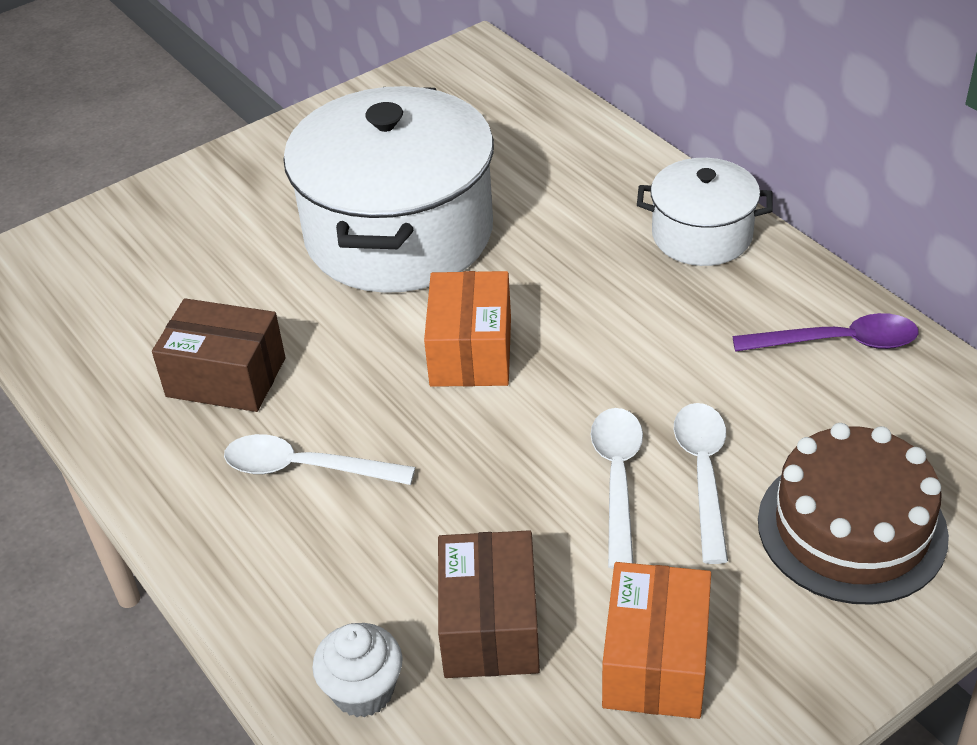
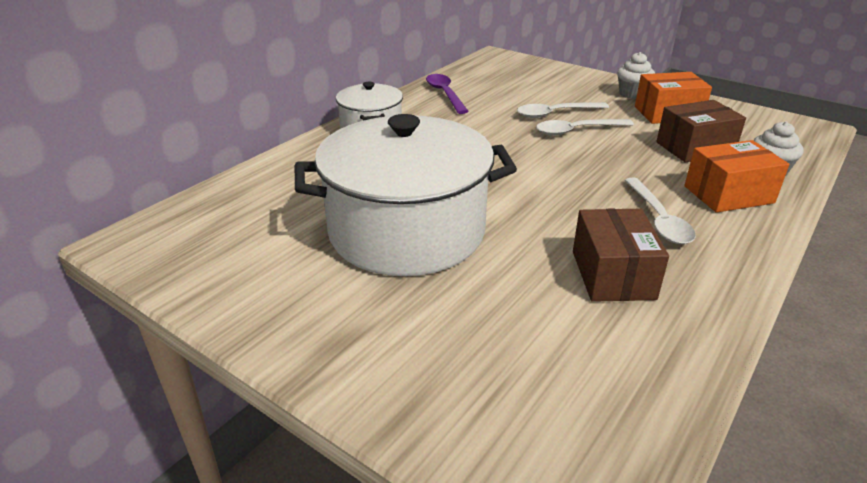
camera: 110 degrees left, 10 degrees down
(471, 351) = (515, 182): orange box -> orange box (728, 194)
(780, 645) = (632, 94): none -> white cupcake
(851, 528) = (559, 86): brown cake -> none

